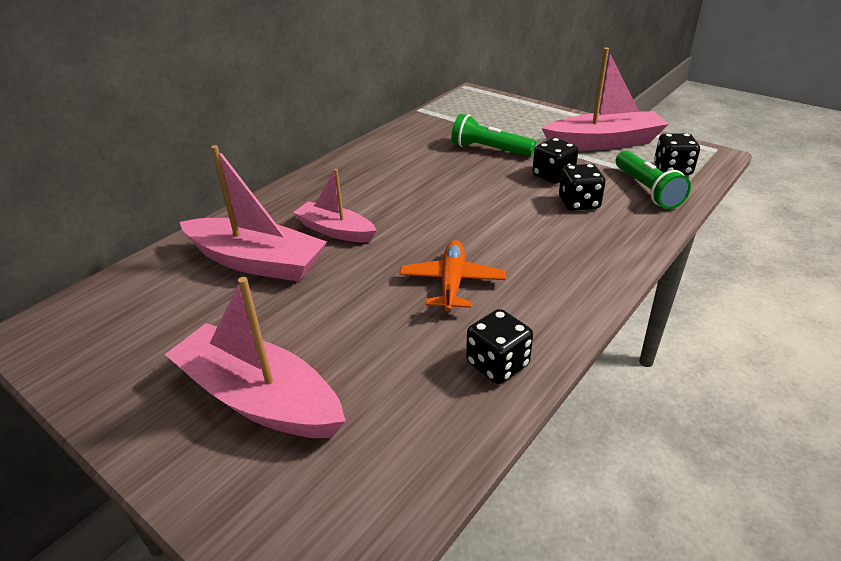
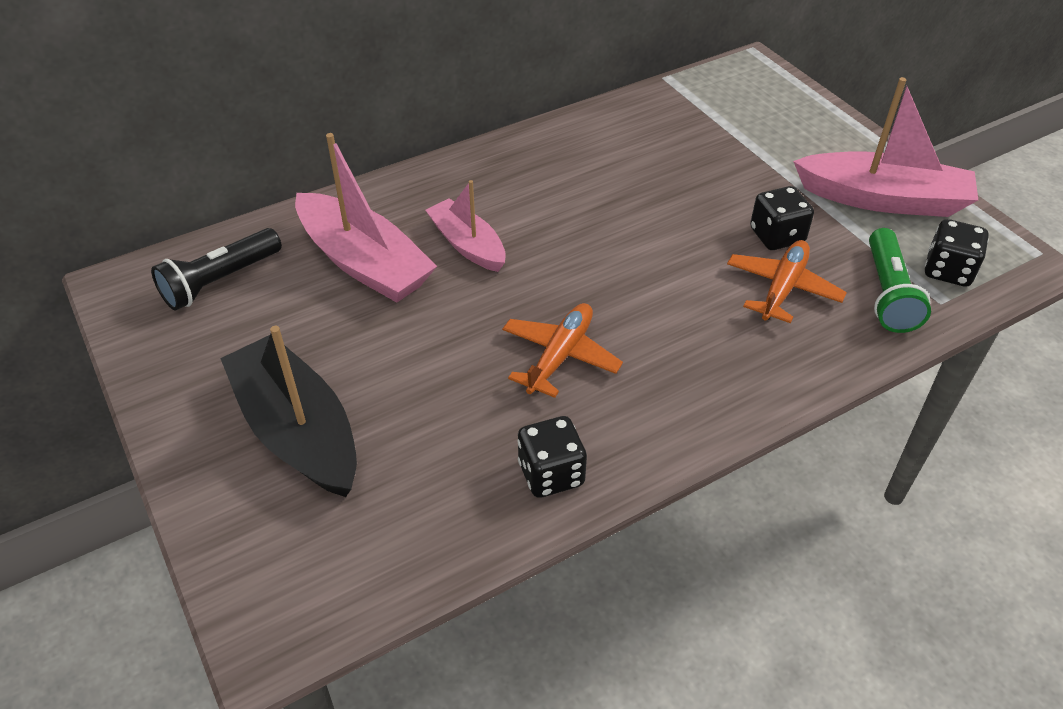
camera: 20 degrees right, 10 degrees up
(131, 305) = (220, 281): none -> black flashlight
(259, 398) = (297, 431): pink boat -> black boat
(489, 150) = (719, 171): green flashlight -> none
(579, 203) = (782, 288): black dice -> orange plane

